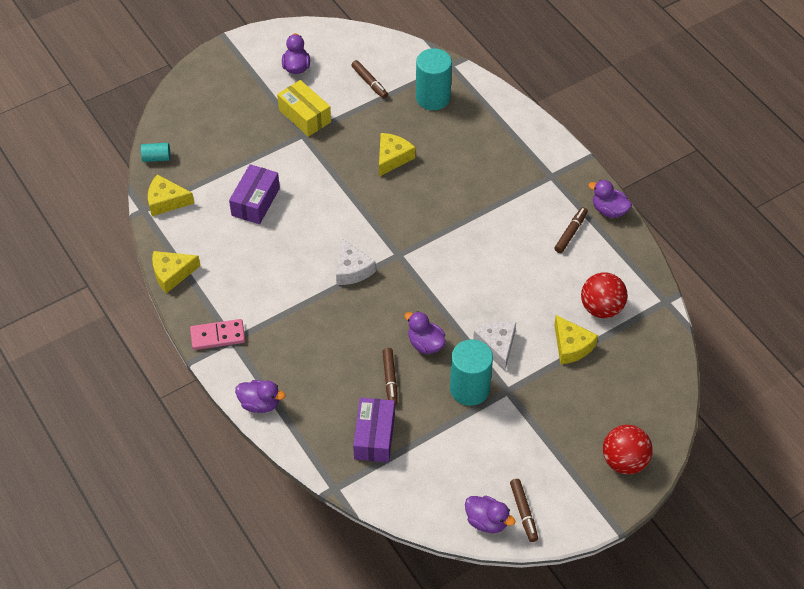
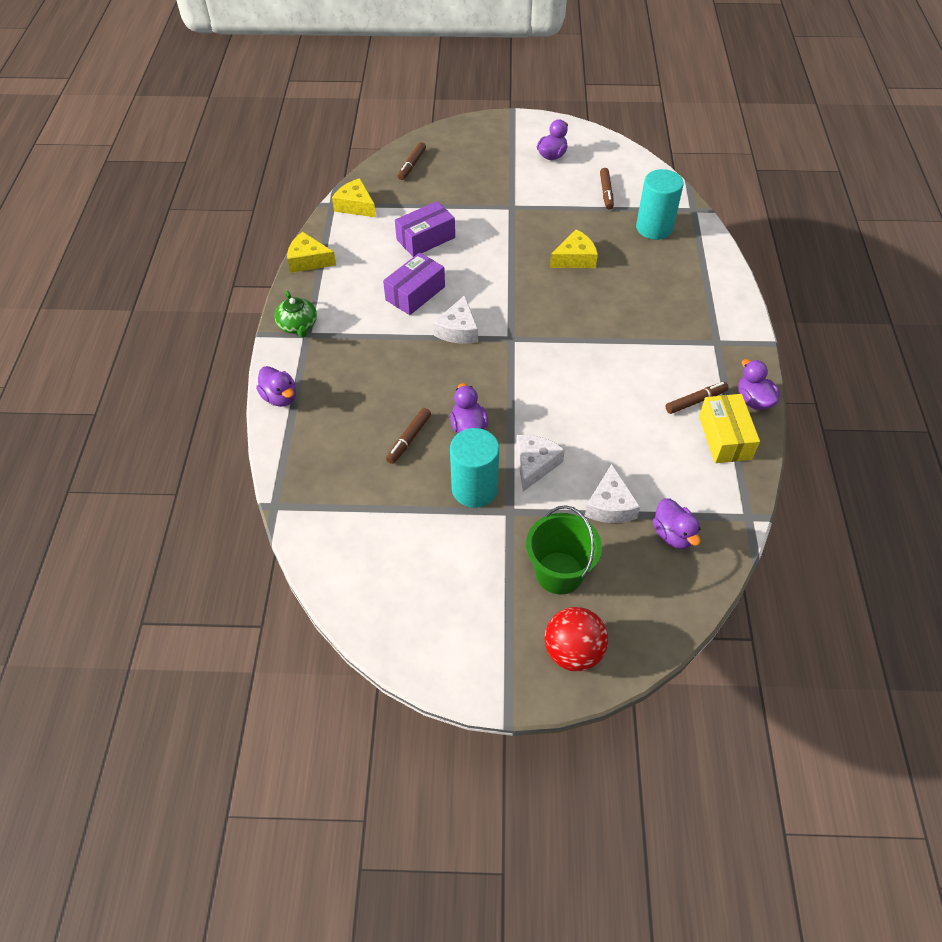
camera: 35 degrees right, 0 degrees up
(156, 158) = (378, 172): turquoise cylinder -> none
(218, 336) = (298, 325): pink domino -> green teapot
(305, 116) = (526, 193): yellow box -> yellow box (725, 437)
(374, 436) = (350, 481): purple box -> purple box (415, 293)
(487, 521) = (382, 624): purple duck -> purple duck (673, 534)
(523, 512) = (425, 638): brown marker -> brown marker (412, 165)
(571, 346) = (610, 505): yellow cheese -> white cheese
(575, 414) = (559, 573): none -> green bucket
(601, 308) = (671, 486): red ball -> none

